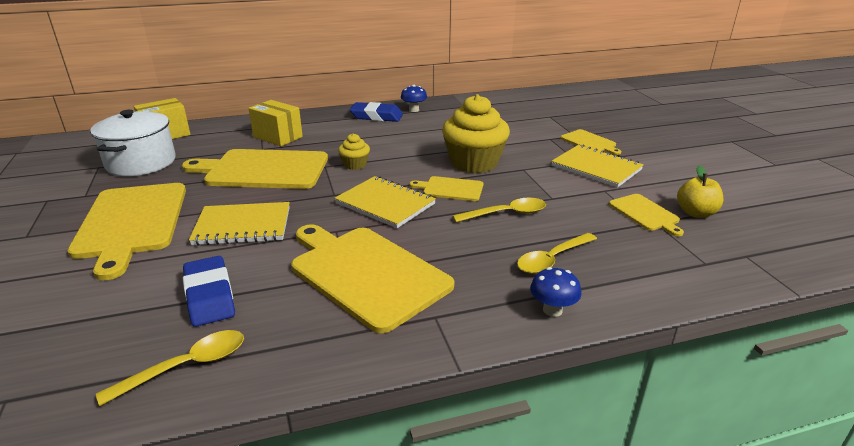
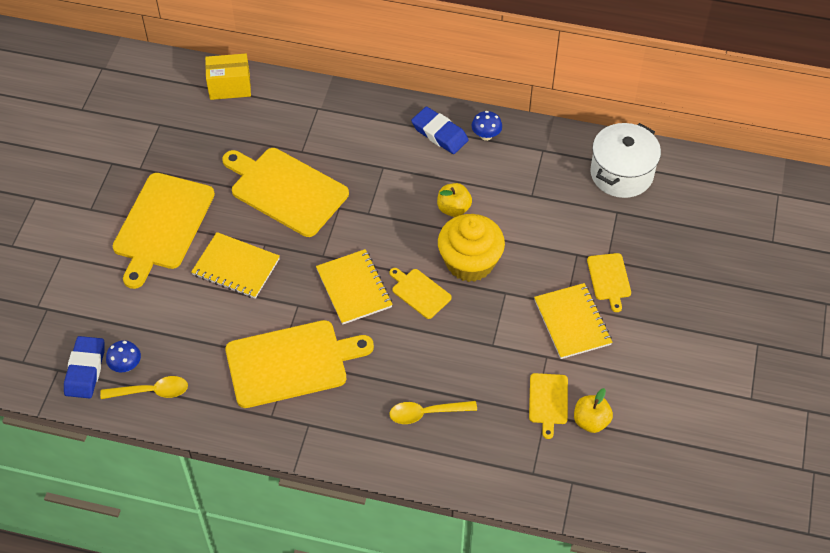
camera: 30 degrees right, 25 degrees up
(141, 163) = (194, 132): white pot -> white pot (621, 173)
(210, 296) = (185, 336): blue eraser -> blue eraser (85, 370)
(278, 137) = (325, 135): yellow box -> none
(355, 165) = (365, 217): yellow cupcake -> none
(366, 273) = (291, 363): yellow cutting board -> yellow cutting board turned 90 degrees clockwise
(428, 143) = (453, 209): none -> yellow apple
(506, 214) = (437, 347): yellow spoon -> none
(552, 310) = (384, 457): blue mushroom -> blue mushroom (126, 366)

